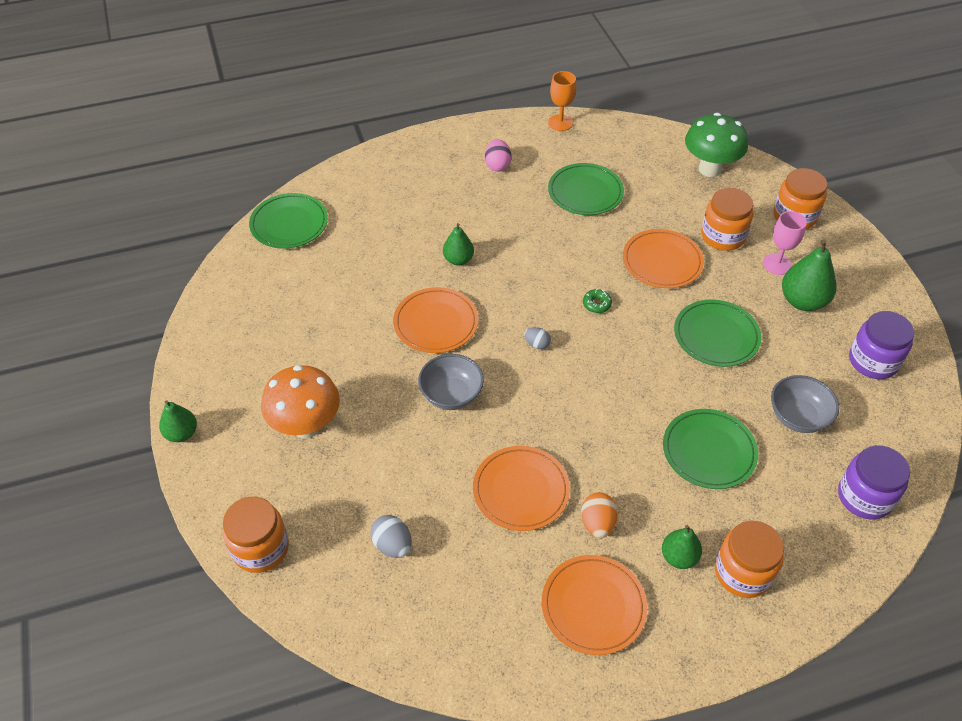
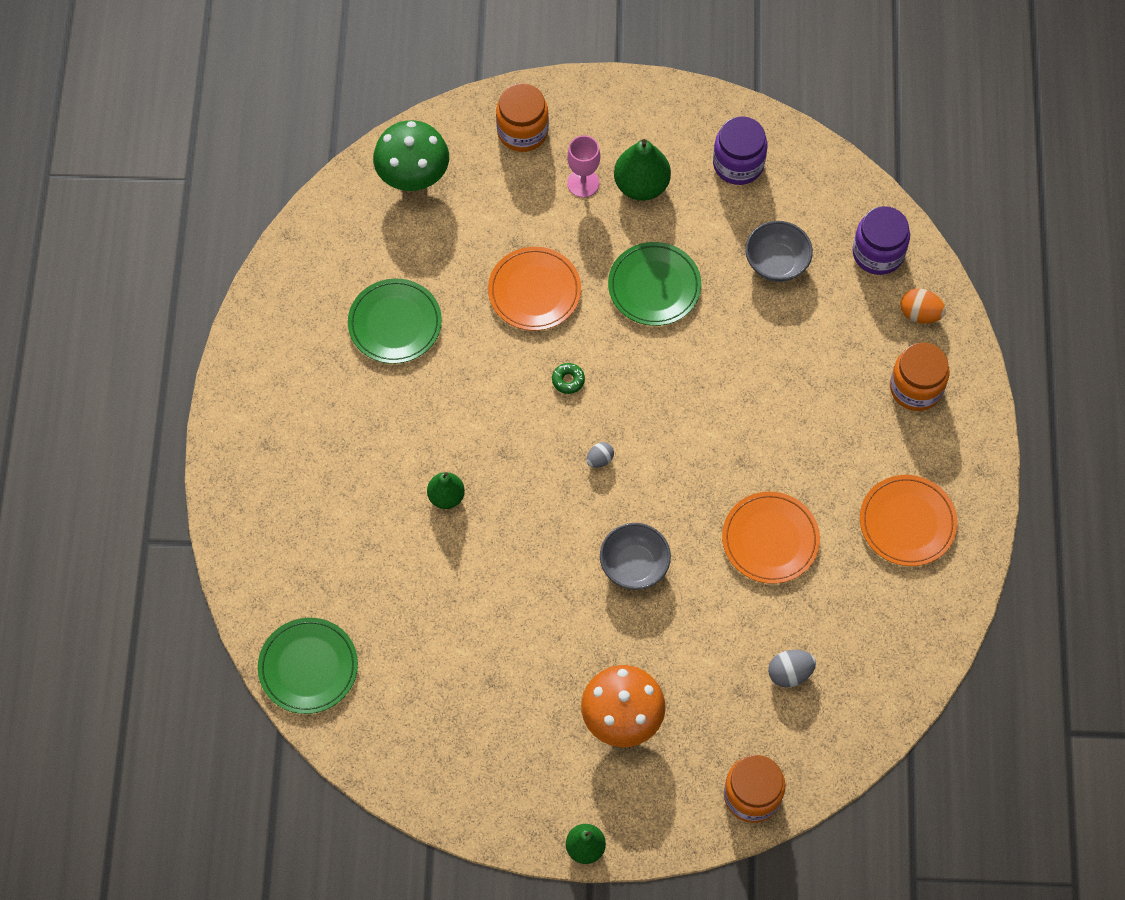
camera: 70 degrees left, 15 degrees up
(436, 323) = (531, 550): orange plate -> none
(497, 165) = (307, 401): pink egg -> none
(560, 123) = (261, 302): orange goblet -> none
(597, 523) = (828, 486): orange egg -> orange egg (920, 314)
(679, 557) = (884, 432): green pear -> none
(709, 451) = (786, 357): green plate -> none
(722, 236) = (522, 215): orange jar -> none

